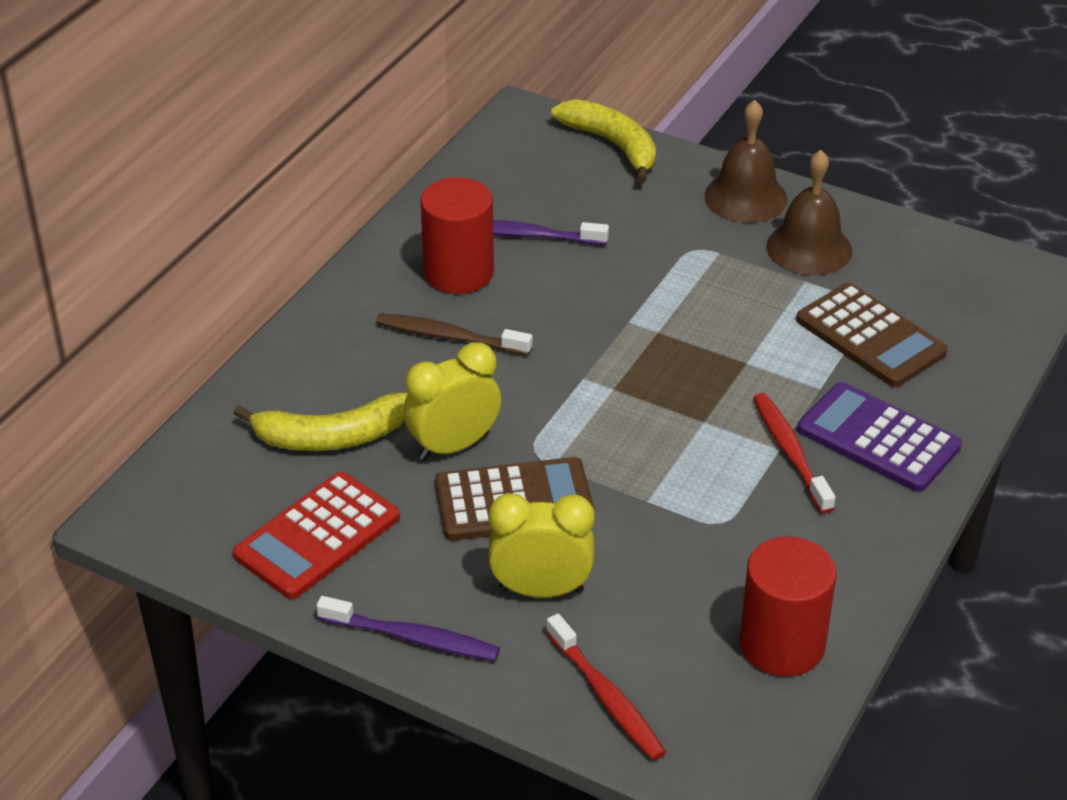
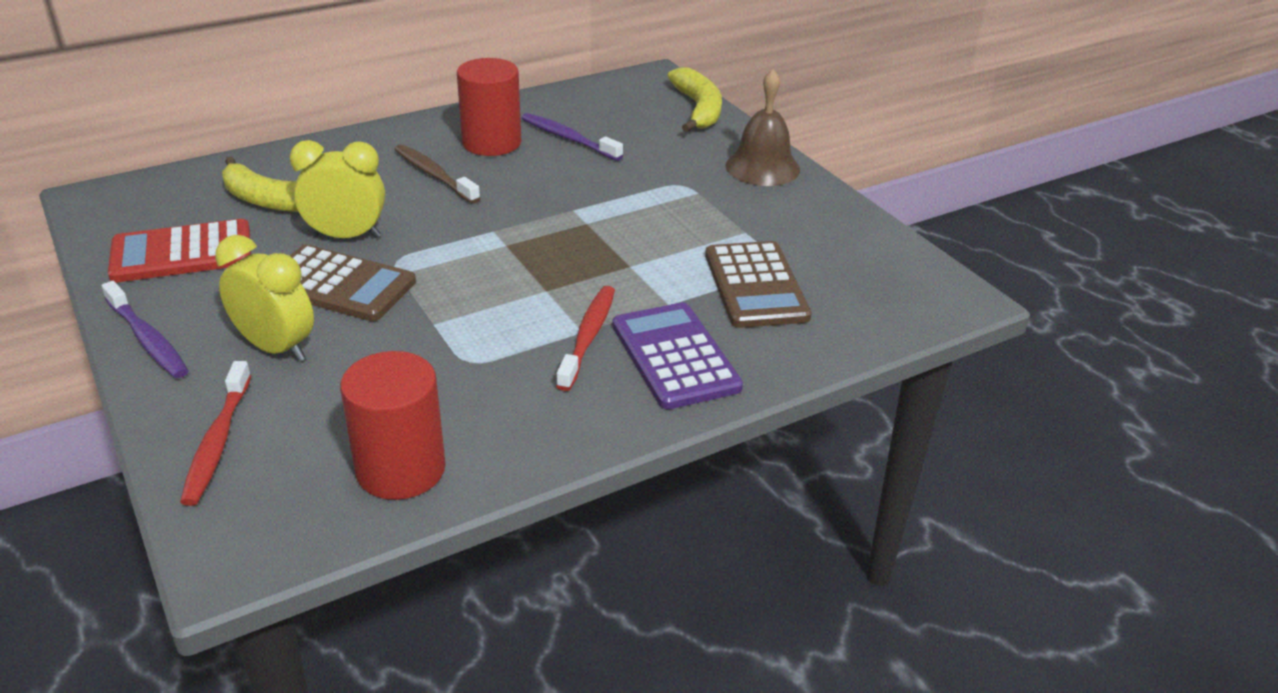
camera: 30 degrees right, 5 degrees down
(809, 248) = (775, 213): brown bell -> none

